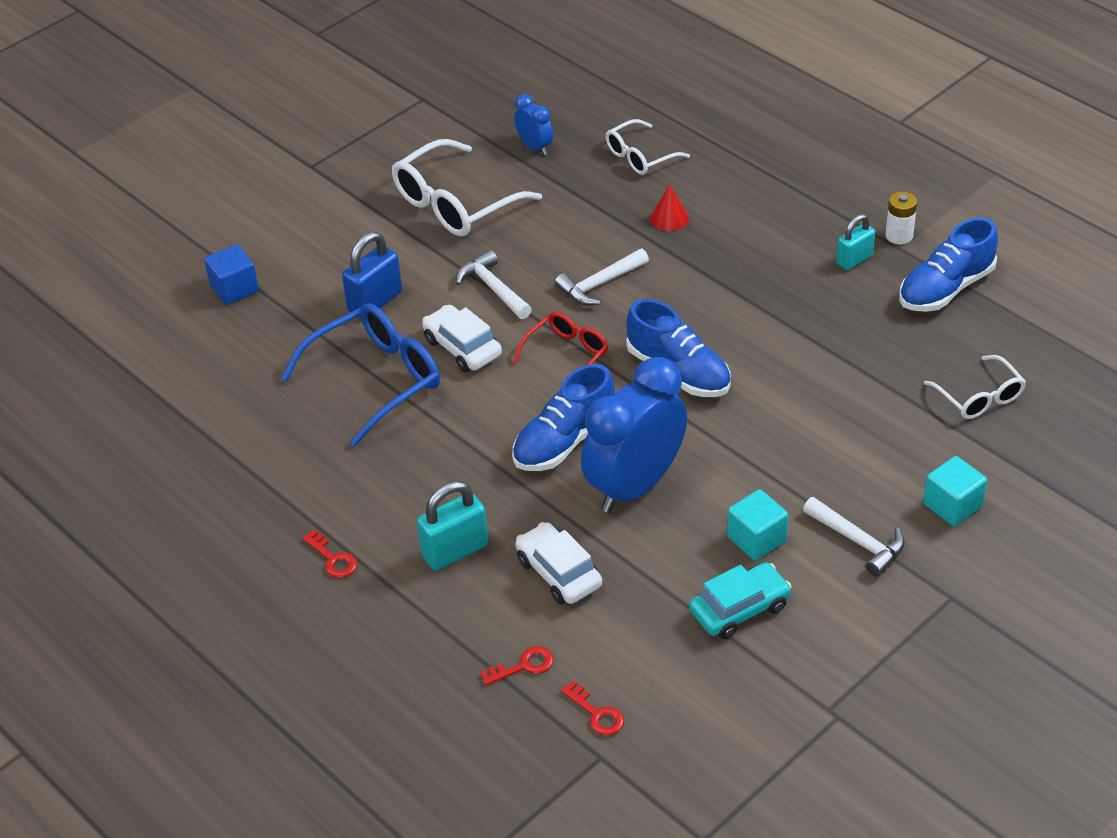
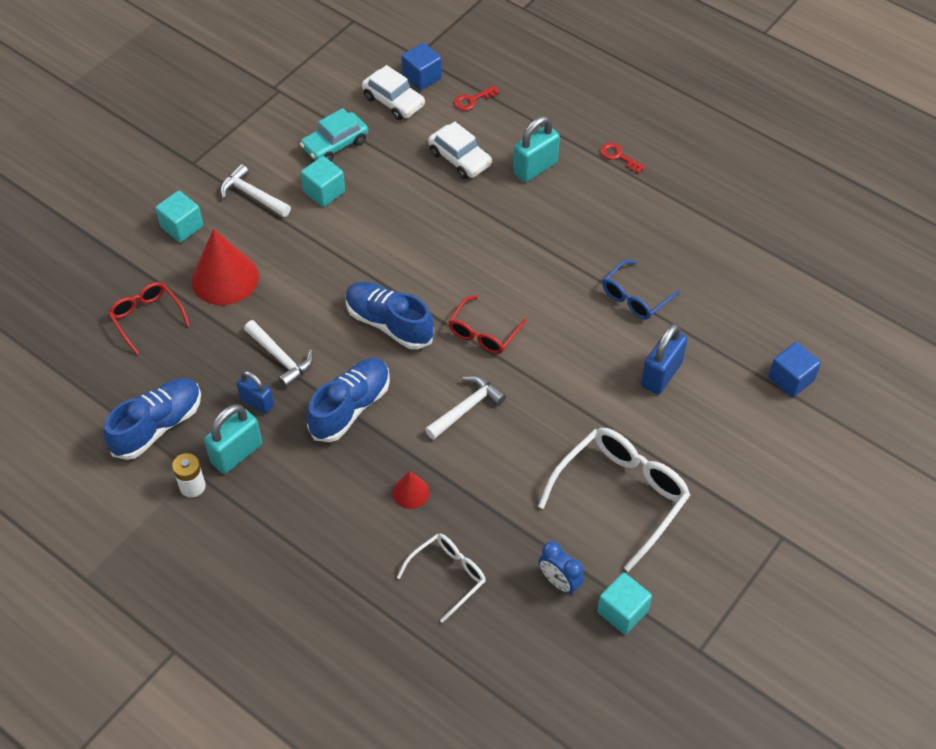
camera: 170 degrees right, 10 degrees up
(375, 380) = (635, 297): blue glasses -> blue glasses, size x0.58
(462, 347) = (572, 333): white car -> white car (393, 101)
(482, 125) = (622, 611): none -> turquoise cube
(493, 288) = (561, 397): white hammer -> white hammer (281, 358)
(564, 441) = (472, 256): blue shoe -> blue shoe (350, 407)
(596, 713) = (422, 77): red key -> blue cube
(635, 486) = (414, 224): blue clock -> none
(835, 303) = (257, 402): none -> blue padlock
(854, 260) = (236, 453): turquoise padlock -> turquoise padlock, size x1.50
(886, 436) = (225, 278): none -> red cone
(979, 397) = (147, 318): white glasses -> red glasses

